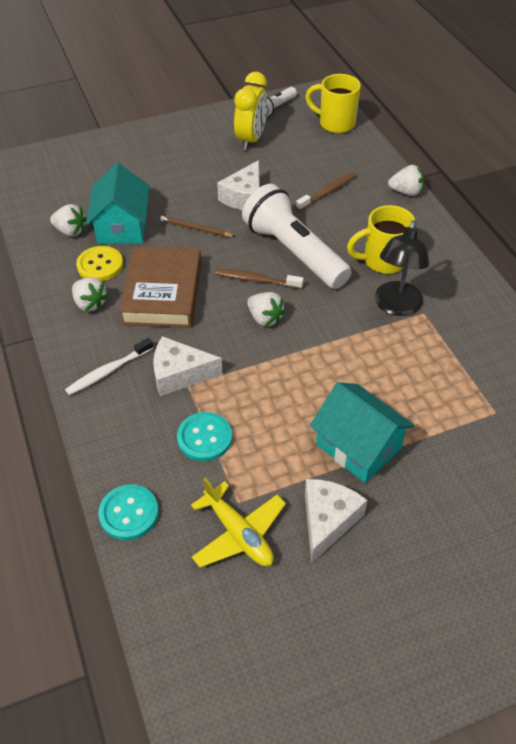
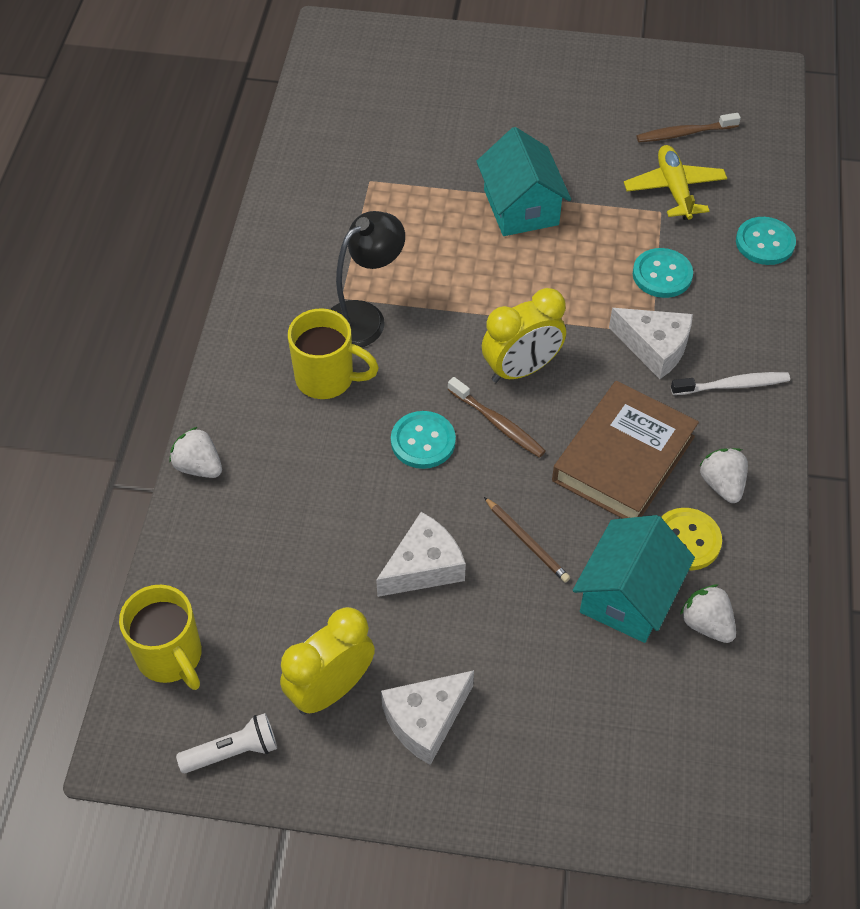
camera: 150 degrees left, 5 degrees up
(265, 318) = (521, 369): white strawberry -> yellow clock
(294, 252) = (423, 441): white flashlight -> turquoise button
(327, 192) = (301, 519): brown toothbrush -> brown toothbrush (684, 133)
(327, 521) = (592, 167): white cheese -> white cheese (425, 720)

